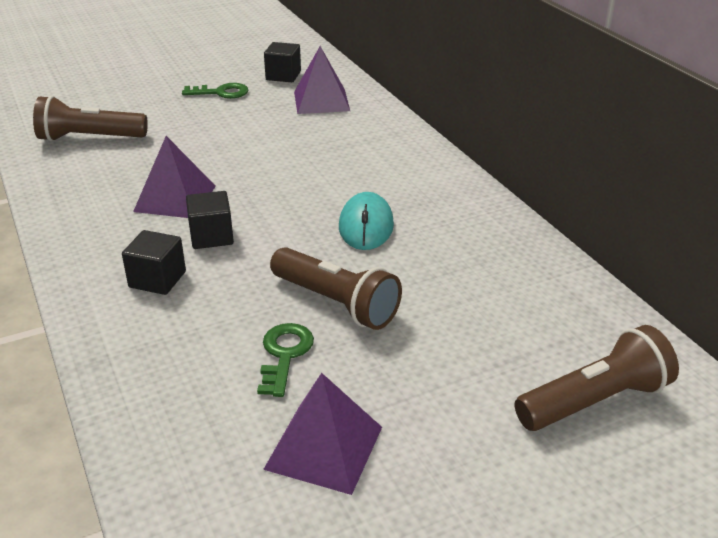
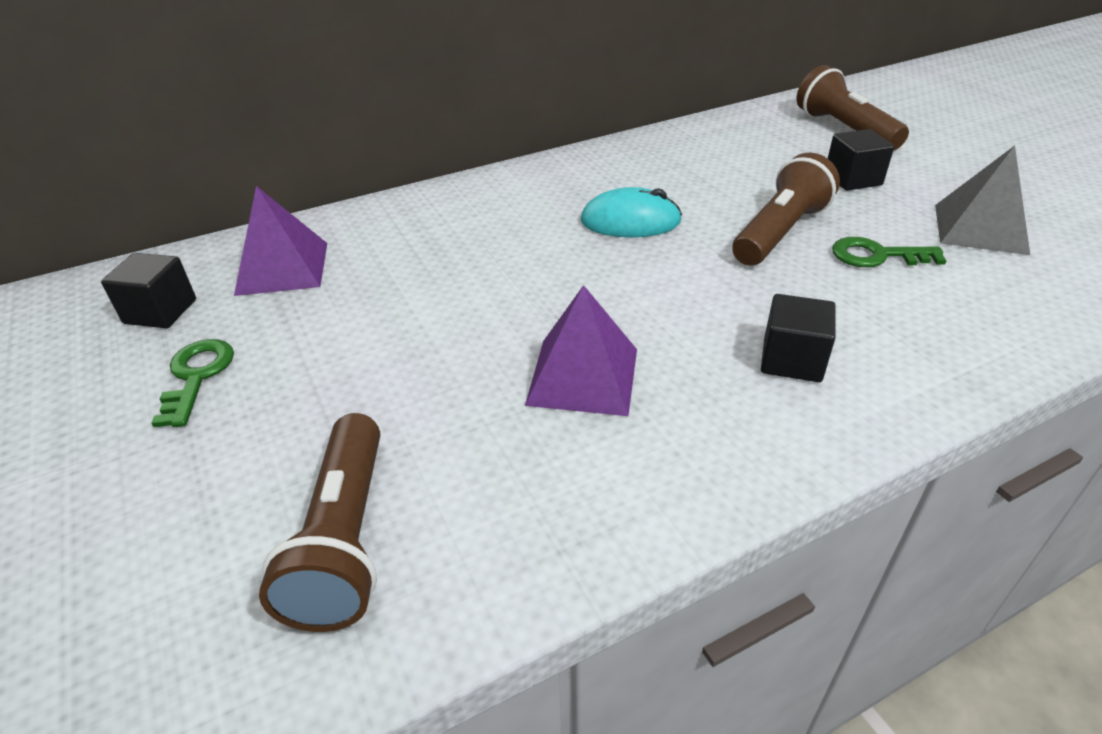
camera: 90 degrees left, 5 degrees up
(211, 236) = (679, 328): black cube -> black cube (852, 179)
(324, 447) = (980, 229): purple pyramid -> grey pyramid

